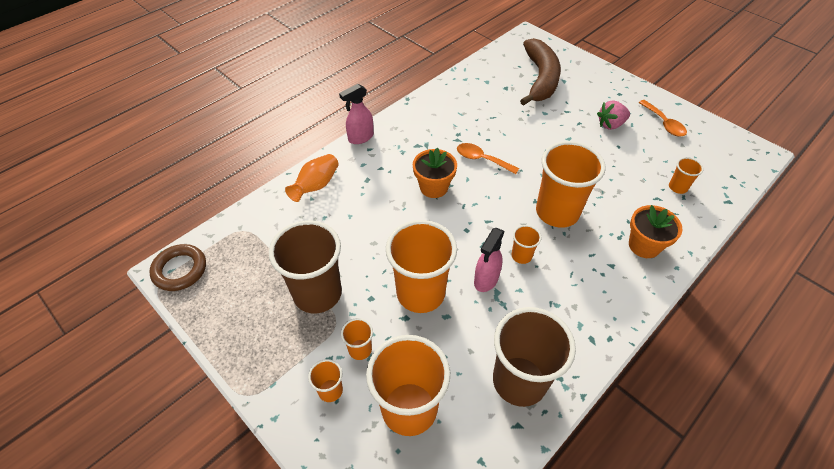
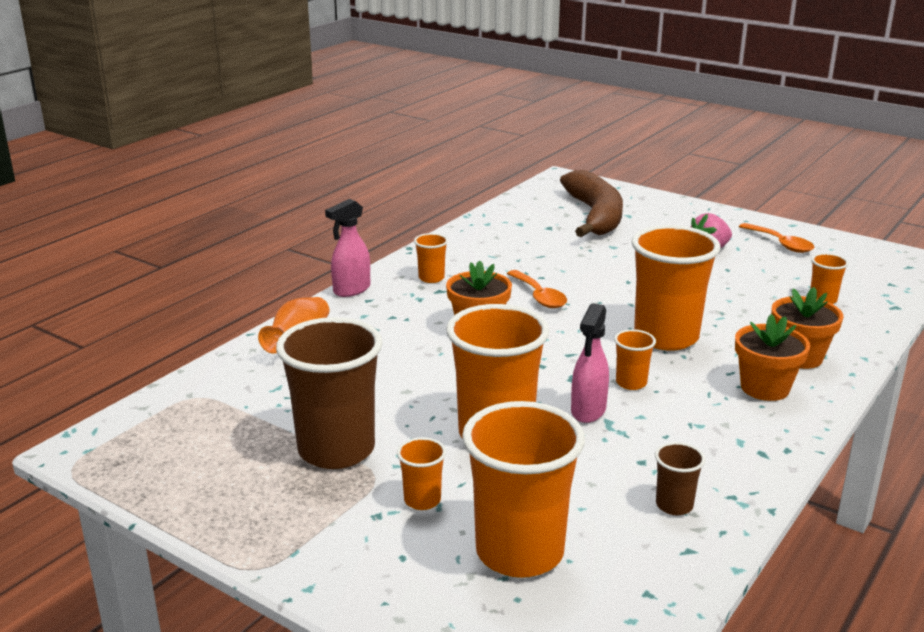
camera: 10 degrees left, 25 degrees down
(180, 270) = (104, 447): brown ring -> none
(330, 390) = (390, 548): orange cup -> orange cup (431, 278)
(481, 159) = (539, 296): orange spoon -> orange spoon turned 135 degrees counterclockwise
(519, 381) = (674, 505): brown cup -> brown cup, size x0.45
(611, 274) = (765, 388): none -> orange flower pot

